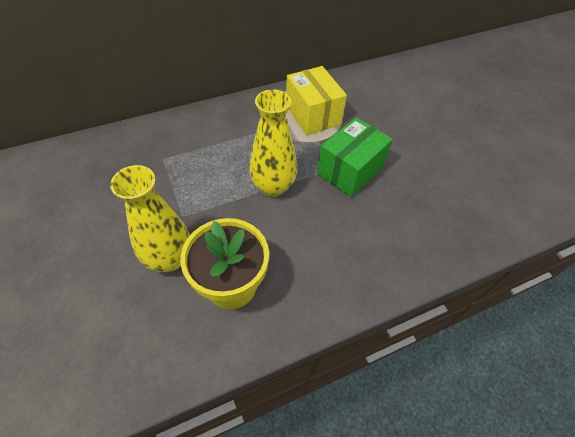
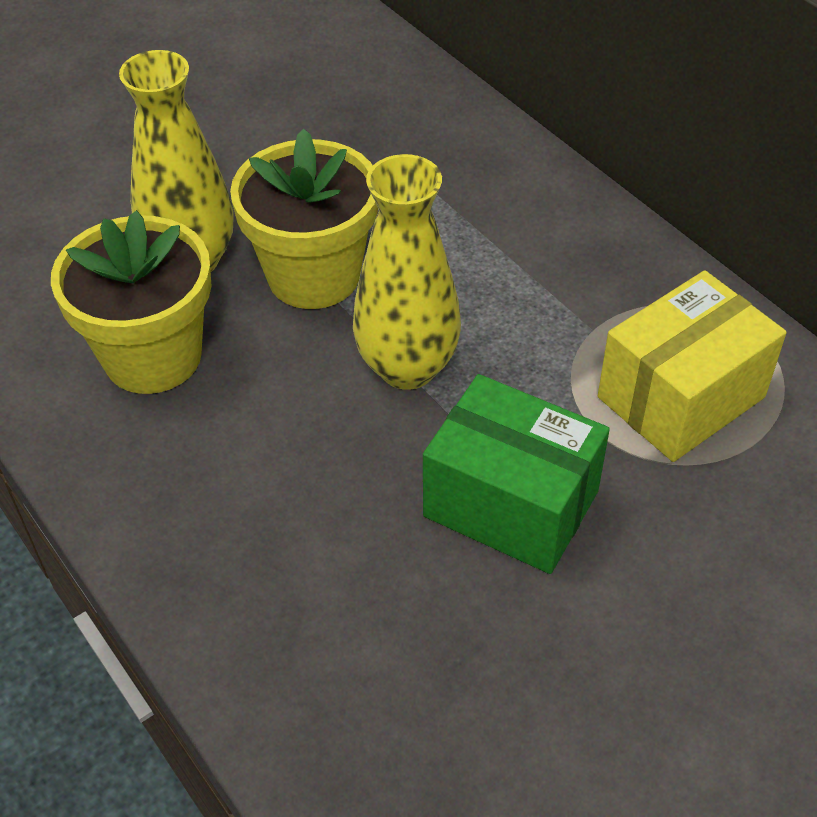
camera: 80 degrees right, 5 degrees down
(204, 209) = (313, 275): none -> yellow flower pot

